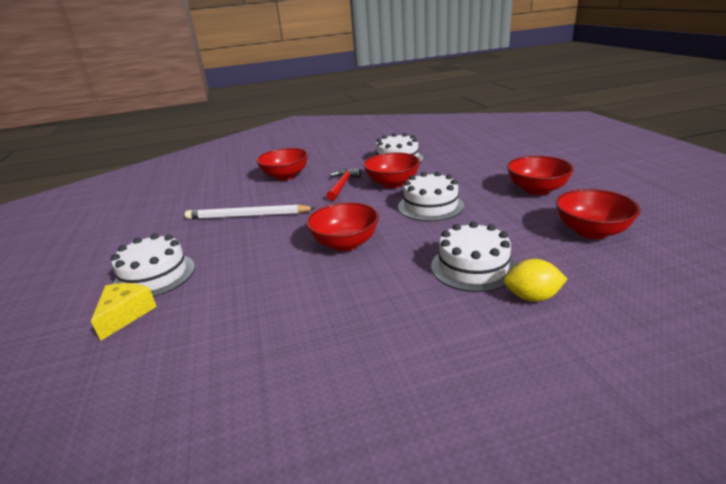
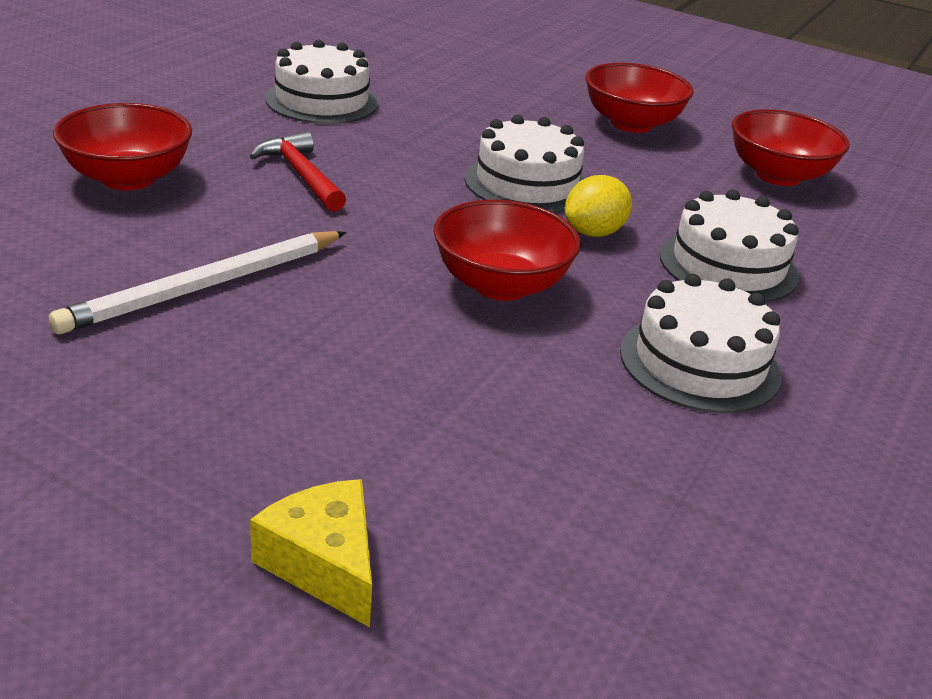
camera: 50 degrees left, 5 degrees up
(154, 276) = (232, 473): white cake -> white cake (699, 363)
(392, 183) = (394, 153): red bowl -> none
(532, 297) = (842, 283): yellow lemon -> yellow lemon (594, 232)

